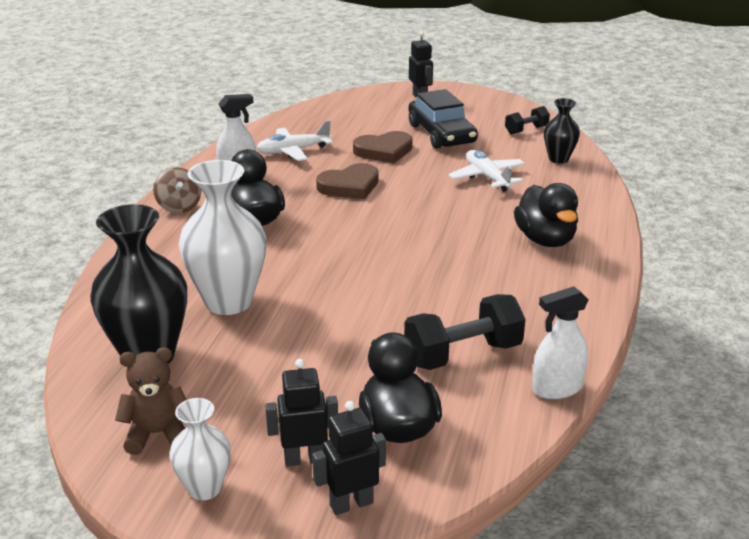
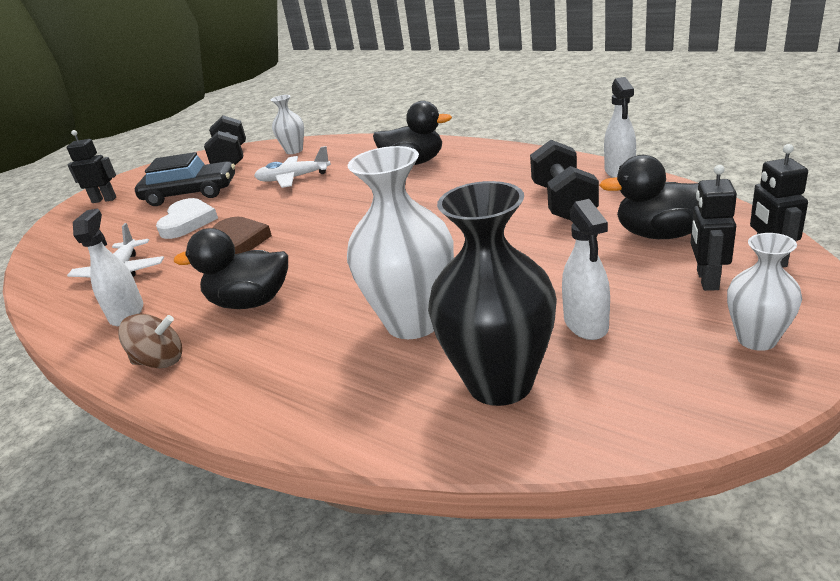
camera: 65 degrees left, 0 degrees up
(157, 434) = (660, 374): brown teddy bear -> none
(227, 390) = (586, 324): none -> white spray bottle
(384, 151) = (187, 222): brown heart -> white heart
(526, 130) = (231, 159): black dumbbell -> black dumbbell, size x1.76
(558, 159) = (294, 150): black vase -> white vase

